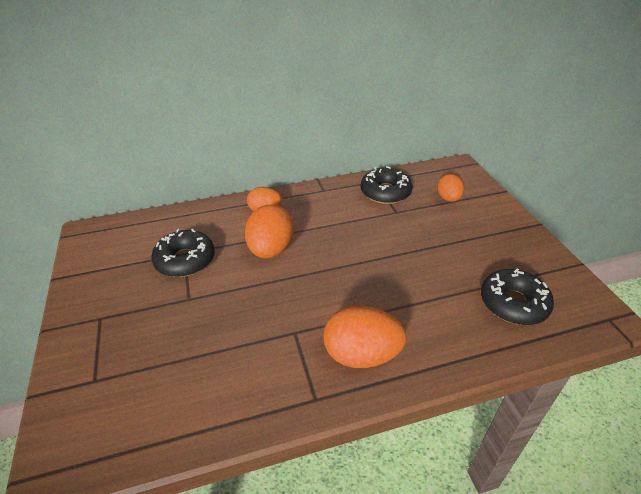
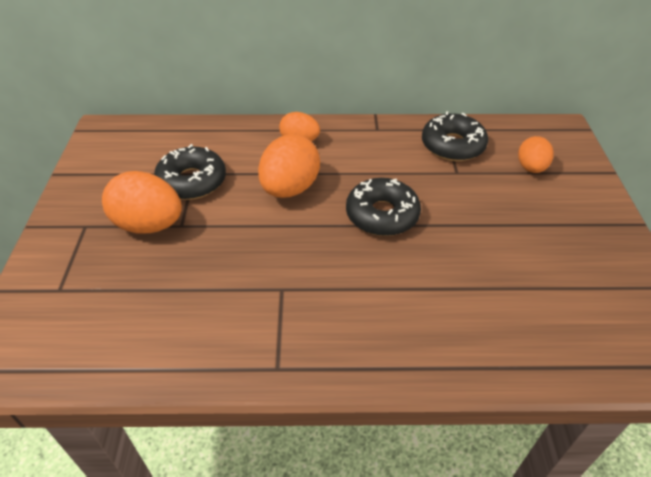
camera: 15 degrees right, 5 degrees up
(361, 355) = (348, 332): orange egg -> orange egg (149, 225)
(513, 303) = (561, 316): black donut -> black donut (382, 215)

